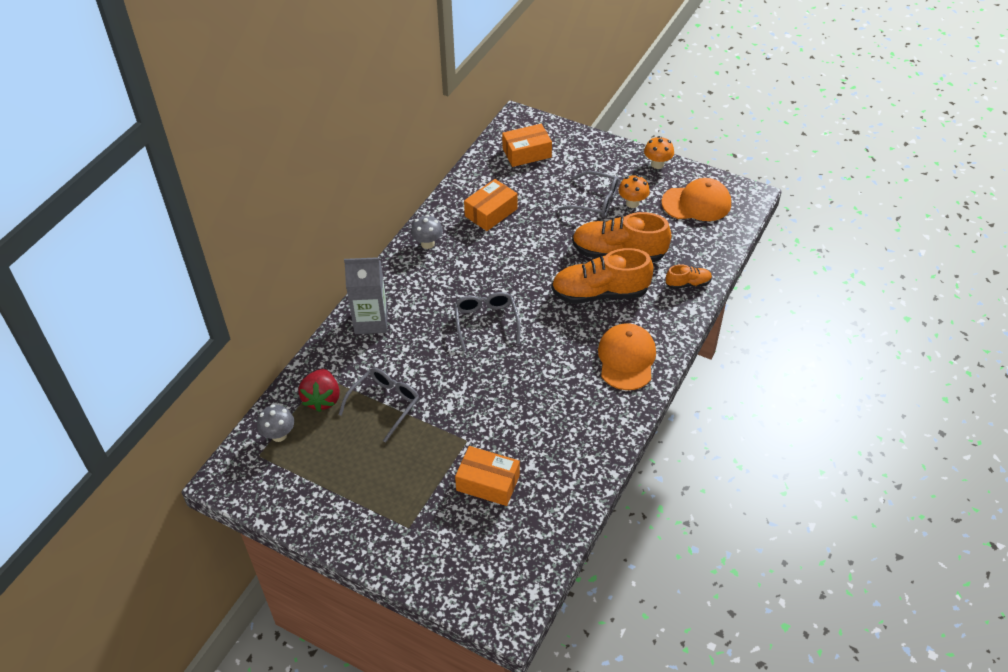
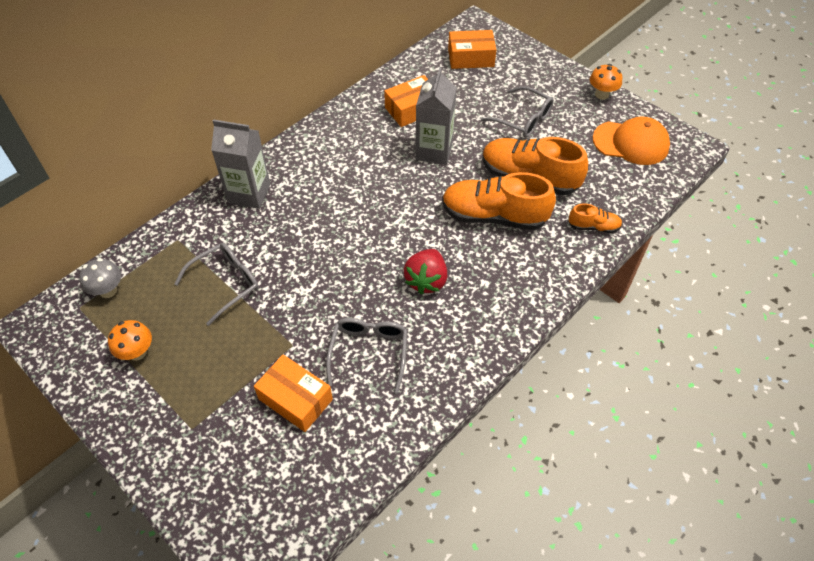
camera: 15 degrees right, 5 degrees up
(322, 399) = (167, 263): red strawberry -> red strawberry (426, 280)
(427, 243) = (337, 127): grey mushroom -> none
(486, 322) = (363, 220): grey glasses -> grey glasses (369, 352)
(525, 247) = (434, 151): none -> grey carton
(626, 359) = (497, 295): orange cap -> none
(632, 203) = (562, 129): orange mushroom -> orange mushroom (137, 352)

